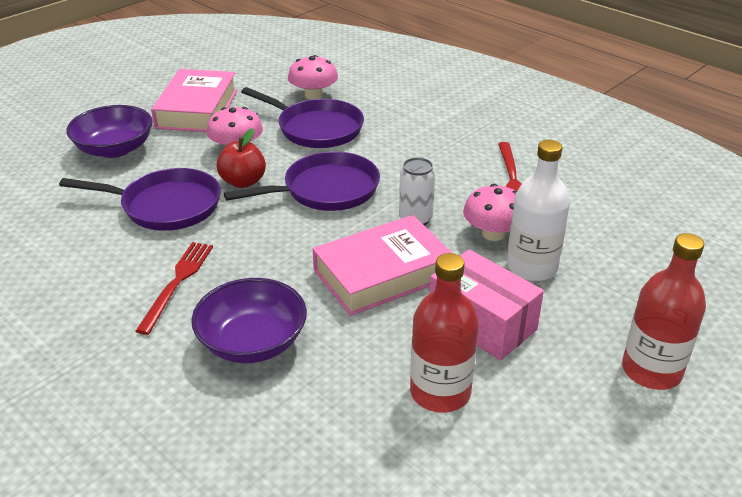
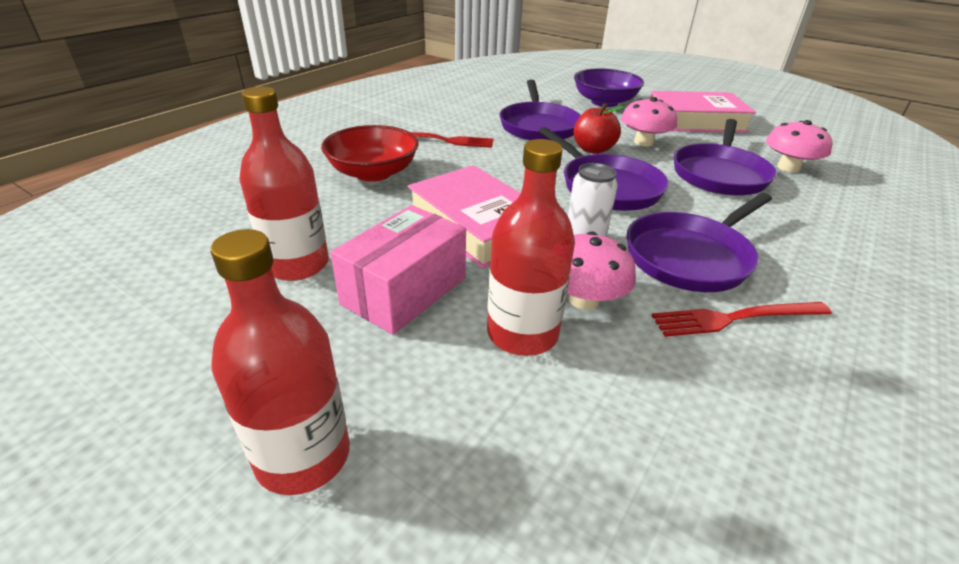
camera: 80 degrees right, 0 degrees up
(252, 342) = (373, 173): purple bowl -> red bowl
(442, 176) = (690, 256): none -> purple pan
(531, 267) = (522, 333): white bottle -> red bottle

